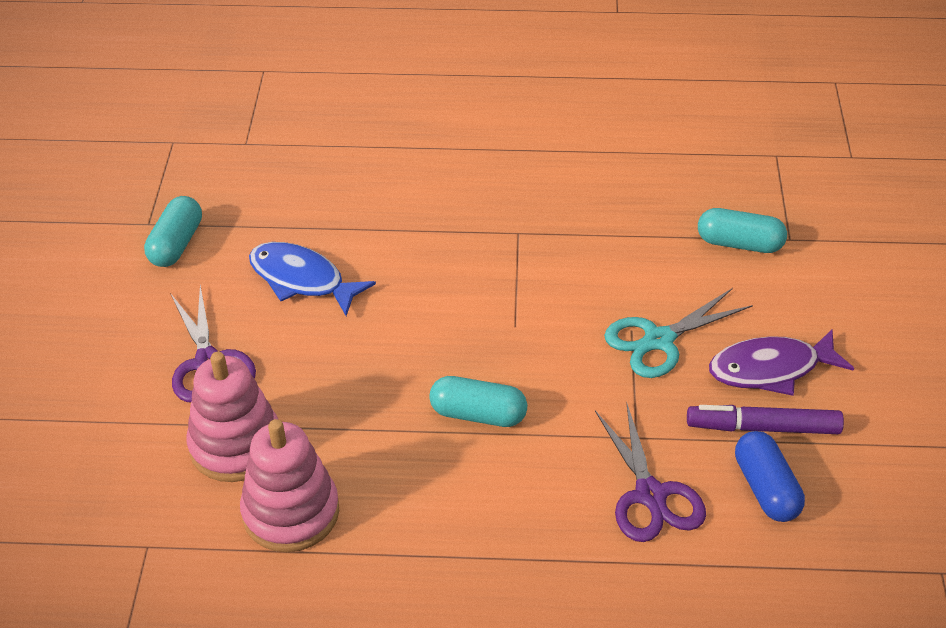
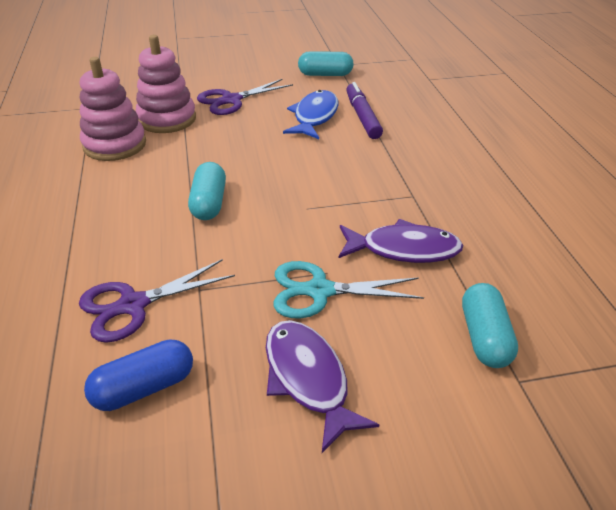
camera: 75 degrees right, 5 degrees down
(610, 263) = (404, 249): none -> purple fish
(659, 340) = (319, 291): turquoise scissors -> turquoise scissors turned 45 degrees counterclockwise
(763, 428) = (224, 379): purple marker -> purple marker (362, 117)

